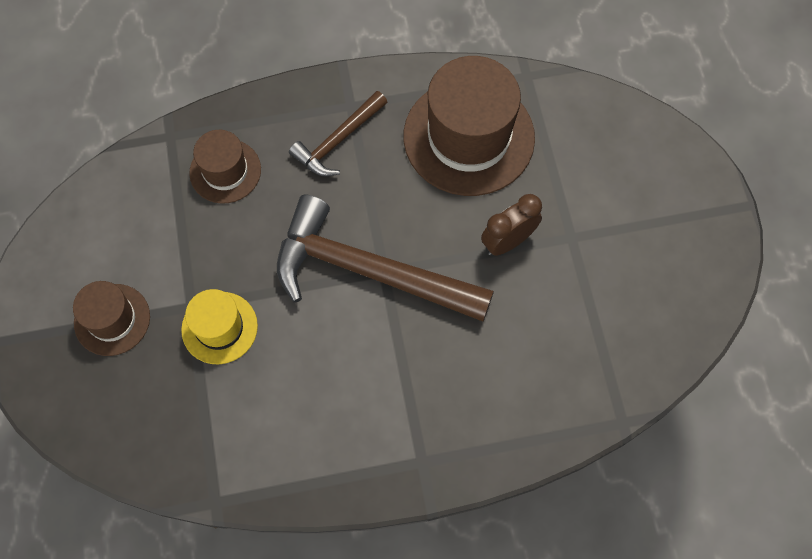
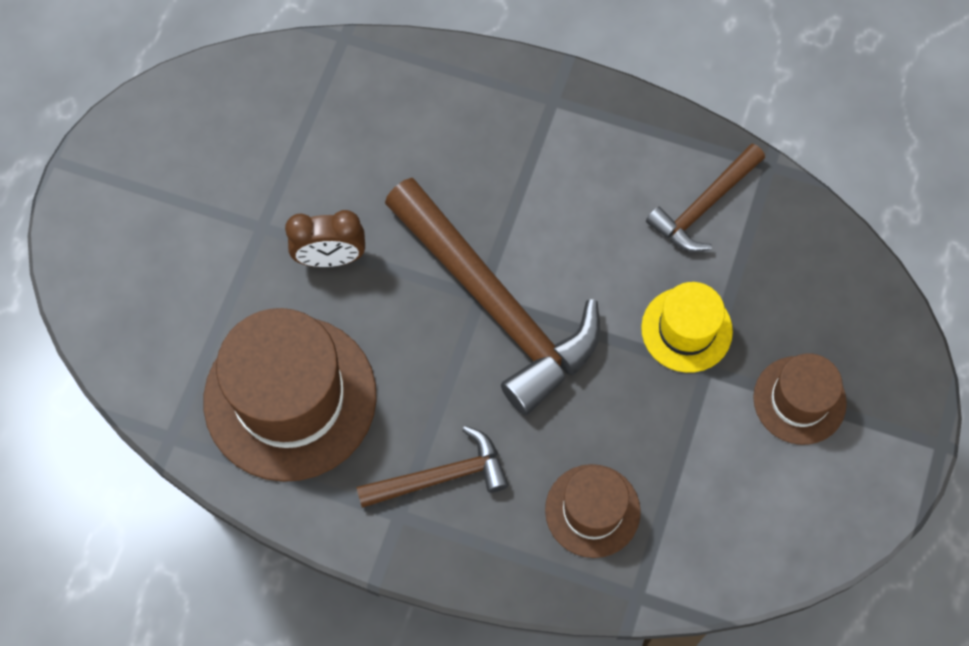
camera: 150 degrees left, 0 degrees up
(252, 436) = (704, 205): none -> brown hammer

